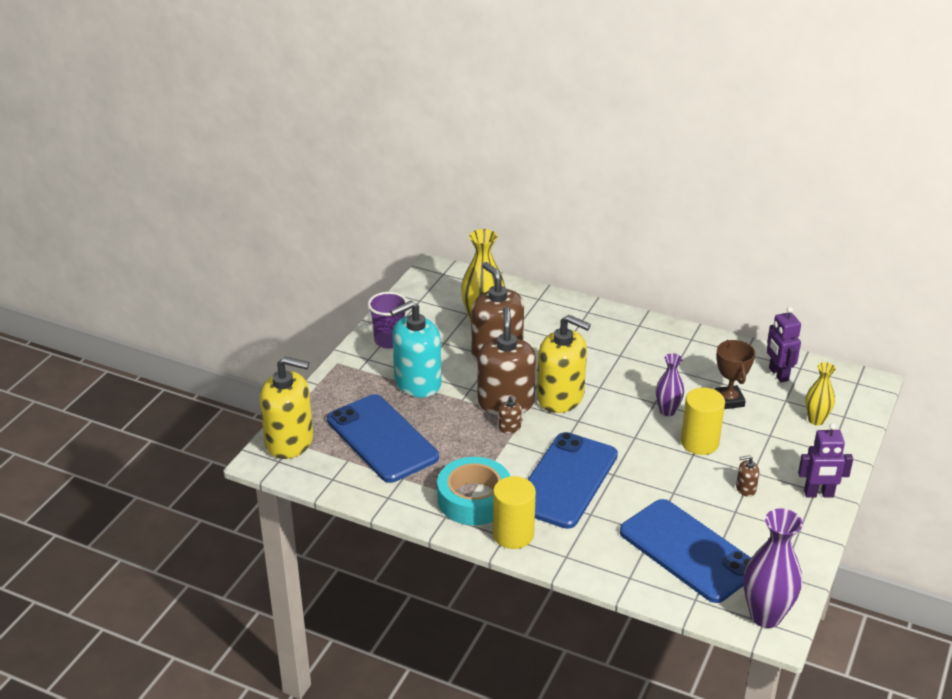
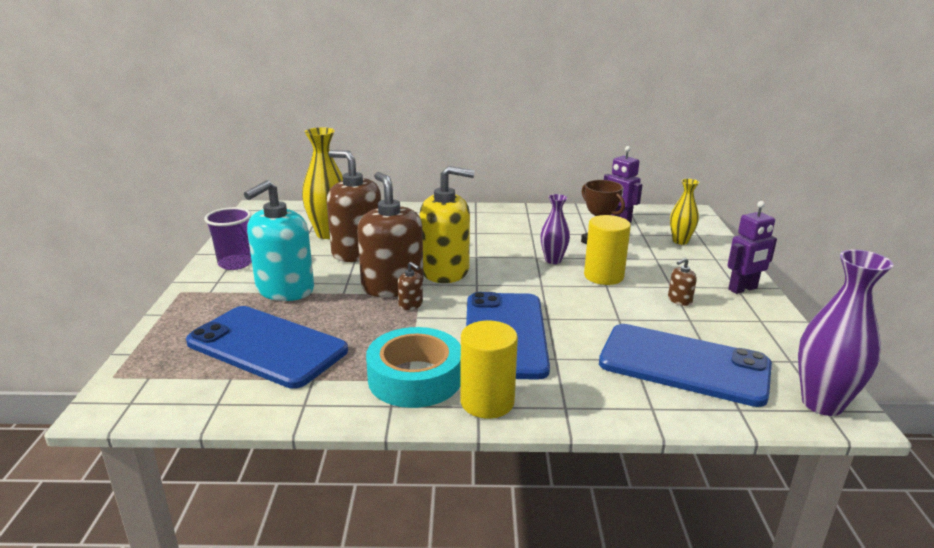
camera: 25 degrees left, 10 degrees down
(289, 441) = (141, 377): yellow soap dispenser -> none

